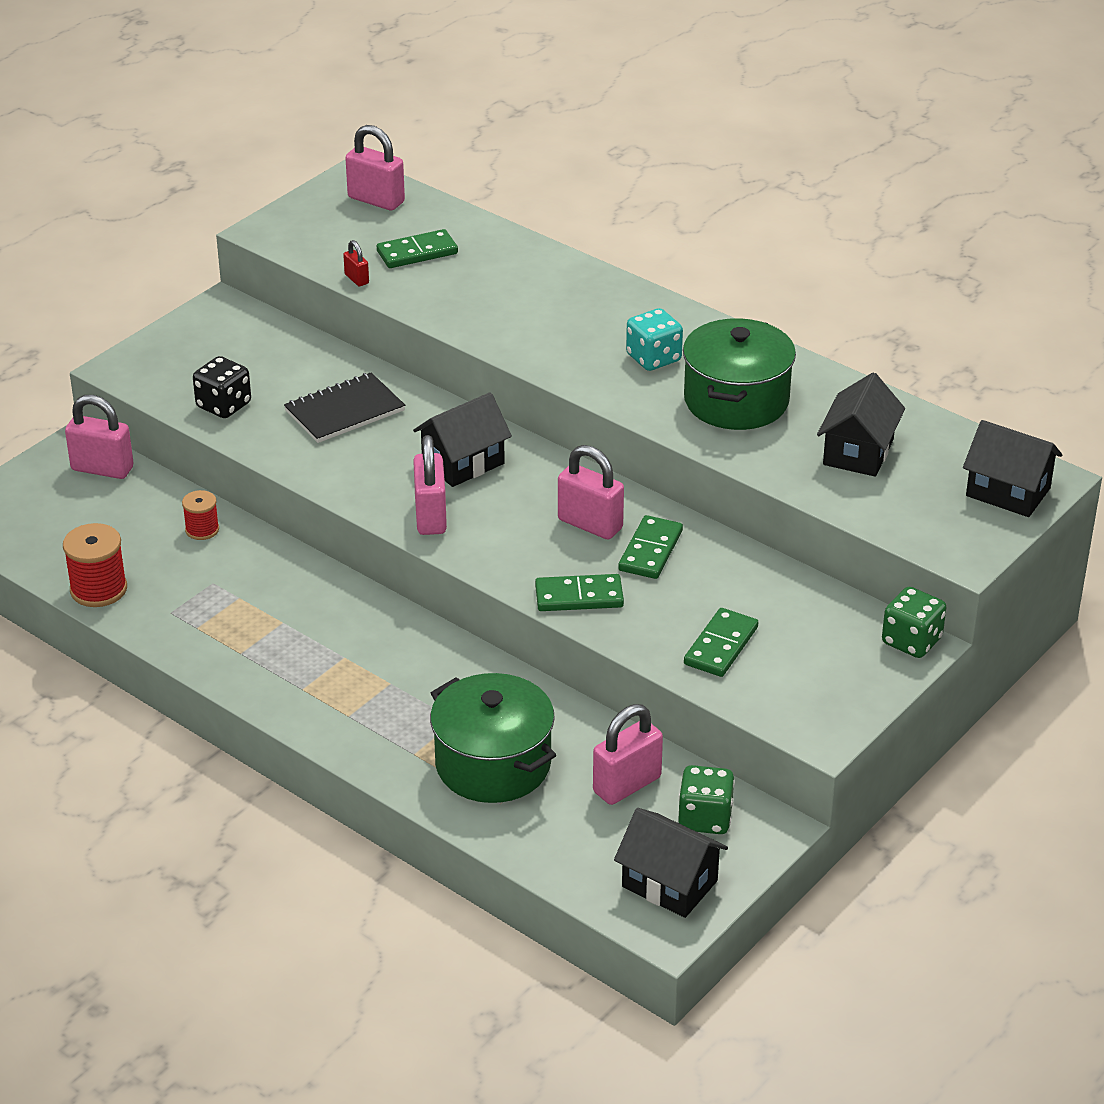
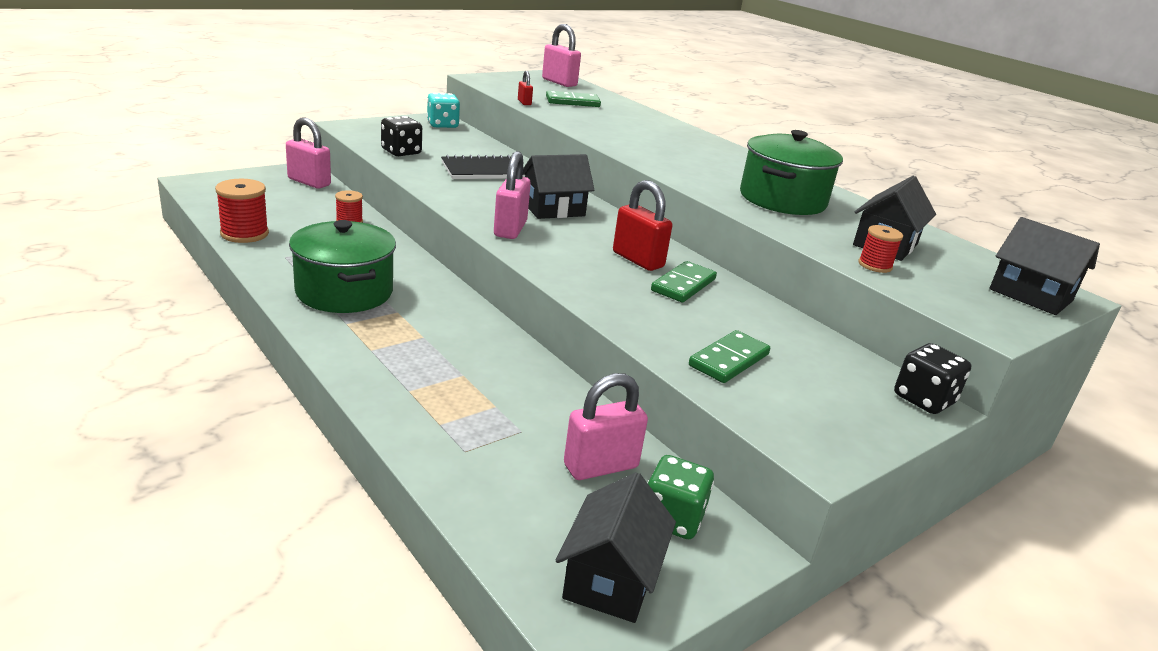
camera: 10 degrees right, 10 degrees down
(493, 764) = (477, 416): green pot -> green pot (344, 292)
(579, 596) = (608, 298): green domino -> none
(590, 524) = (638, 260): pink padlock -> red padlock
(653, 358) = (721, 169): turquoise dice -> turquoise dice (442, 125)
(669, 883) = (611, 578): black house -> black house turned 60 degrees clockwise
(848, 494) = (875, 265): none -> red spool
(911, 641) = (923, 399): green dice -> black dice

